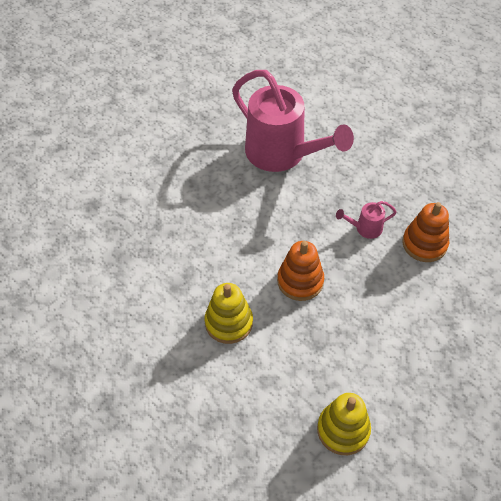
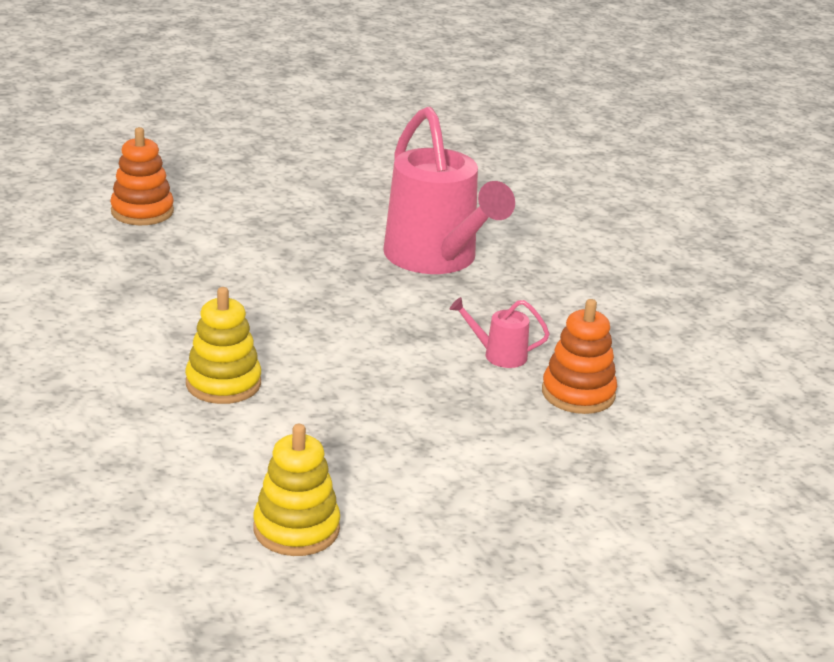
camera: 20 degrees right, 25 degrees down
(300, 281) = (359, 376): orange stacking toy -> orange stacking toy (142, 212)

